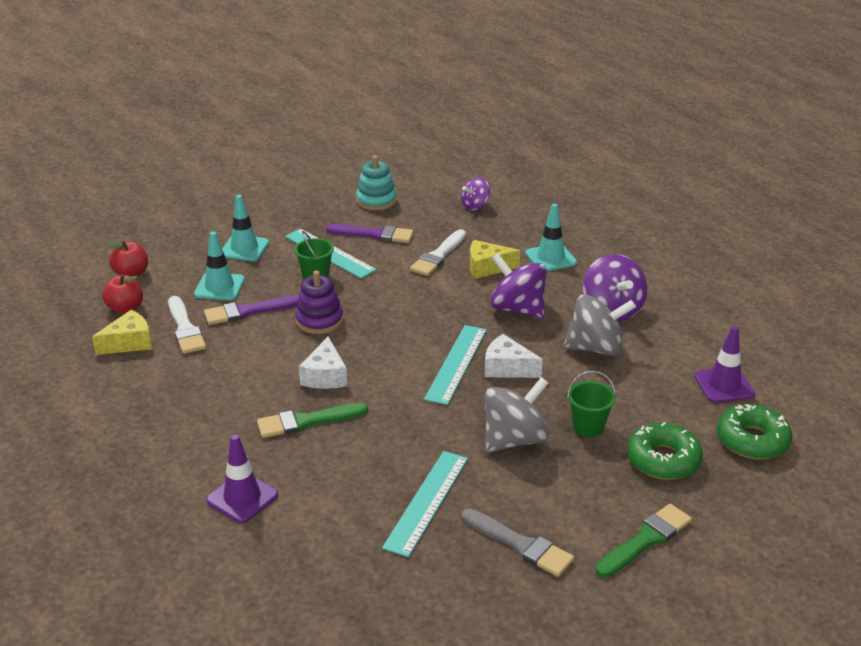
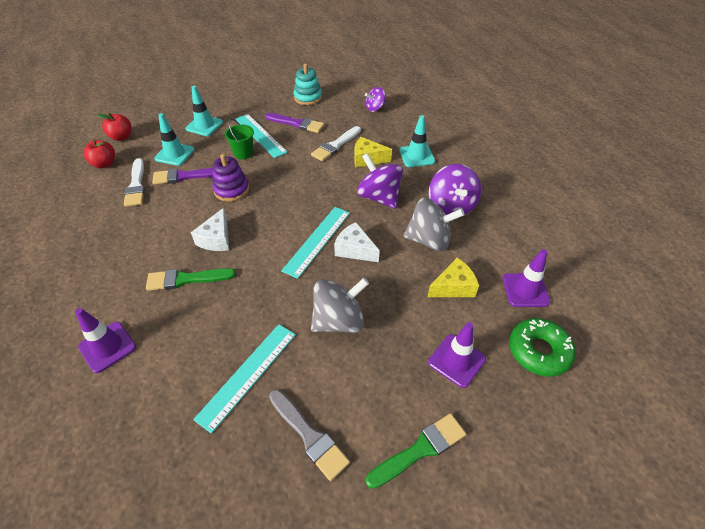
camera: 10 degrees right, 15 degrees up
(129, 343) = (93, 192): yellow cheese -> yellow cheese (453, 287)
(588, 427) = (402, 316): green bucket -> none
(663, 460) = (456, 360): green donut -> purple traffic cone

